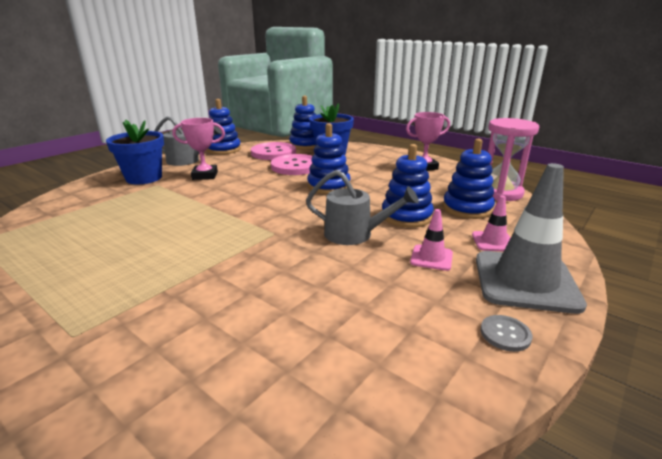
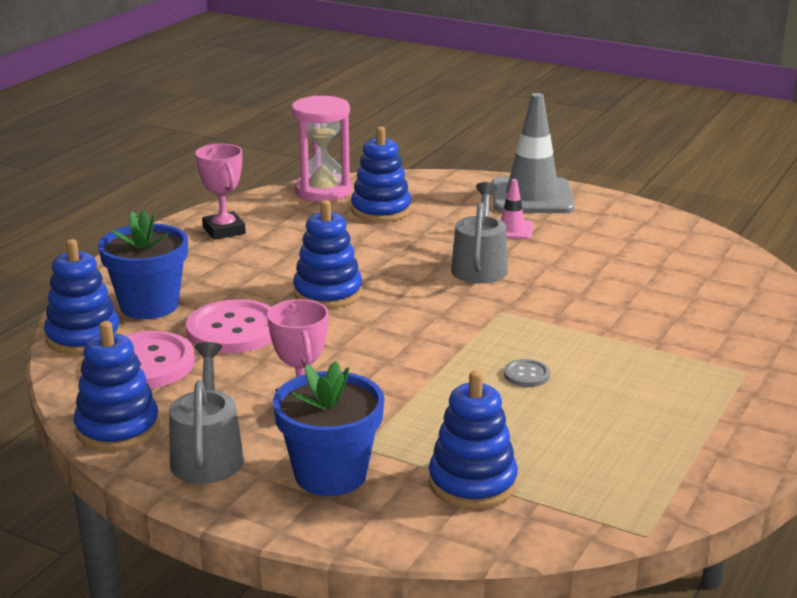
camera: 100 degrees left, 0 degrees up
(406, 216) = (417, 241): blue stacking toy -> blue stacking toy (472, 483)
(493, 242) = (462, 203): pink traffic cone -> none
(505, 334) = (611, 209): grey button -> grey button (526, 375)

